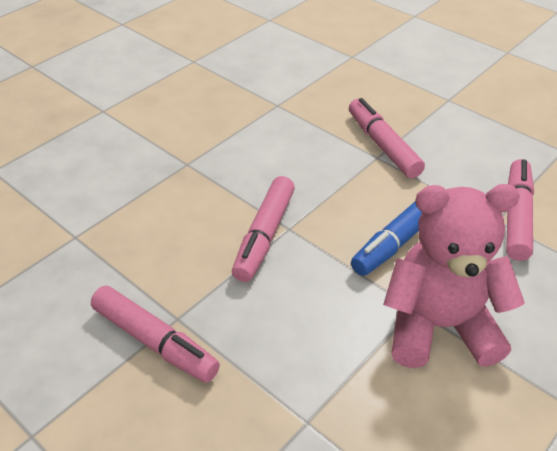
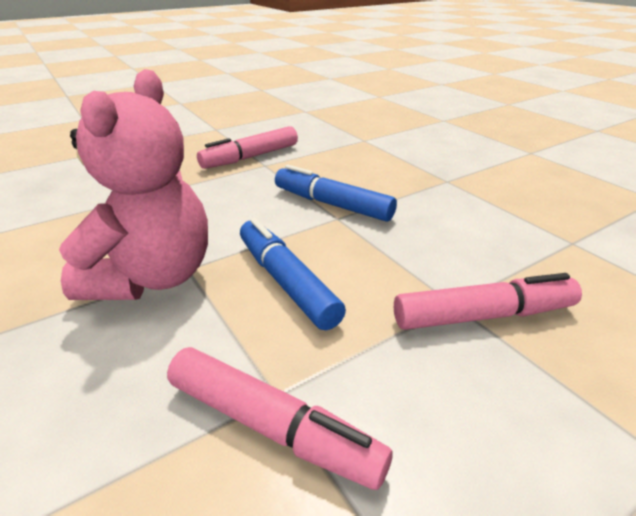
camera: 105 degrees right, 10 degrees down
(265, 235) = (332, 204): pink marker -> blue marker

